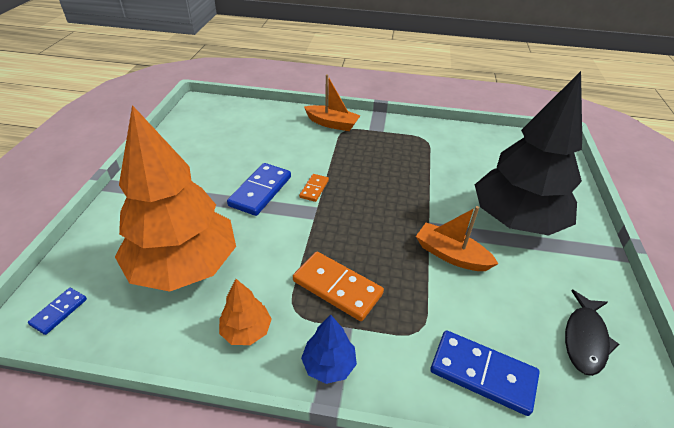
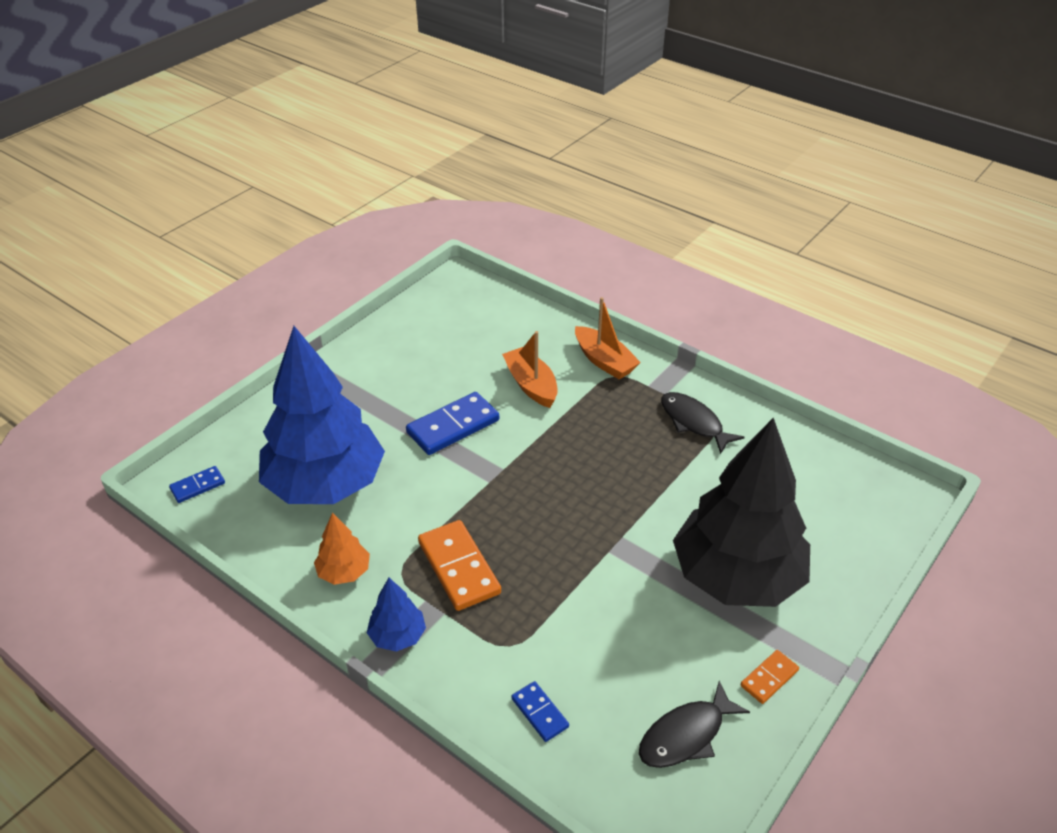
camera: 30 degrees right, 0 degrees up
(184, 266) = (325, 484): orange tree -> blue tree
(314, 189) = (516, 445): orange domino -> orange domino (769, 678)
(413, 141) = (694, 422): none -> black fish
(451, 255) = (613, 585): orange boat -> orange boat (531, 385)
(482, 373) = (539, 713): blue domino -> blue domino, size x0.54

